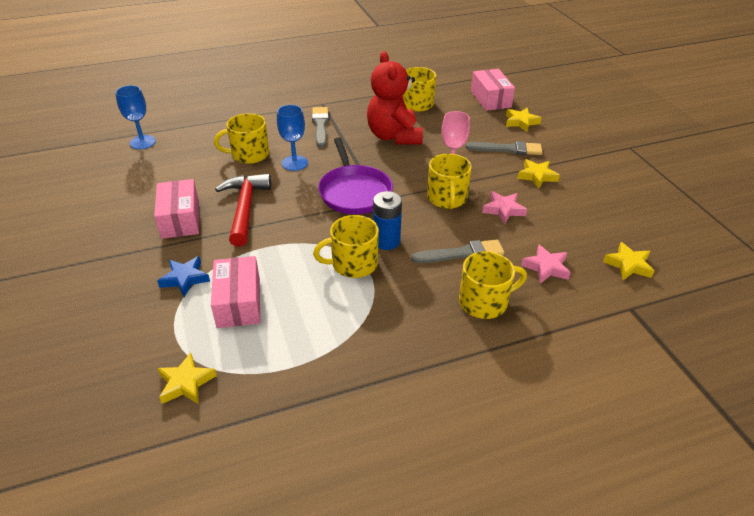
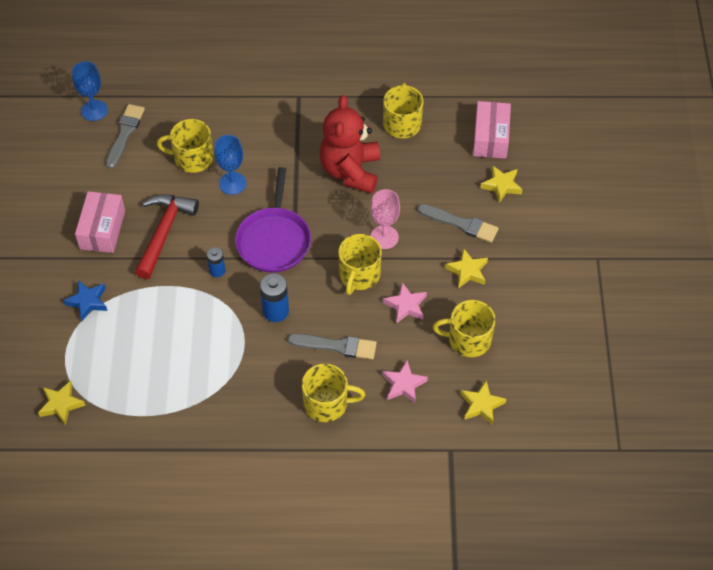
camera: 20 degrees right, 15 degrees up
(239, 302) = (124, 340): pink box -> none
(312, 224) = (217, 270): none -> blue battery
(320, 125) = (281, 132): grey brush -> grey brush (125, 134)
(353, 264) = (234, 328): yellow mug -> yellow mug (468, 339)

